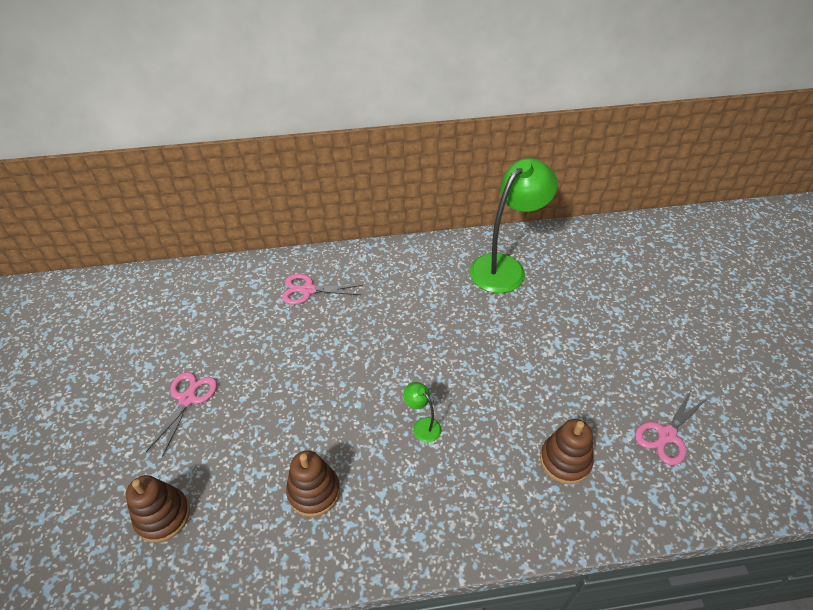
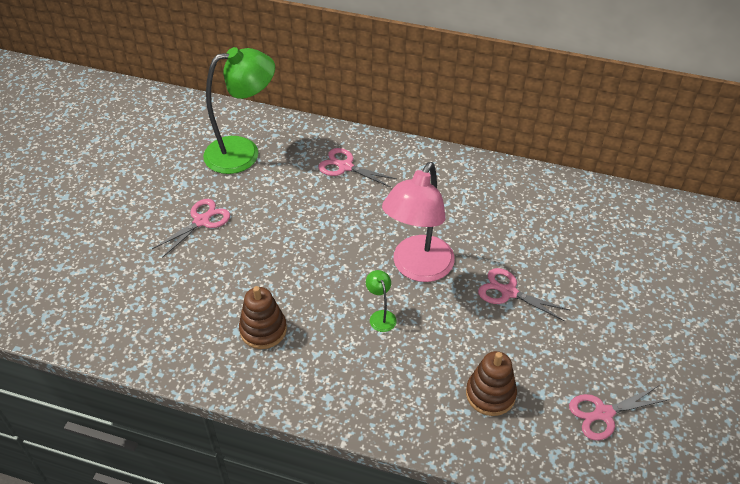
camera: 25 degrees right, 0 degrees up
(163, 516) = (143, 300): brown stacking toy -> none
(429, 363) = (417, 268): none -> pink lamp
(505, 267) = (544, 209): green lamp -> green lamp (243, 152)
(521, 354) = (508, 292): none -> pink scissors

